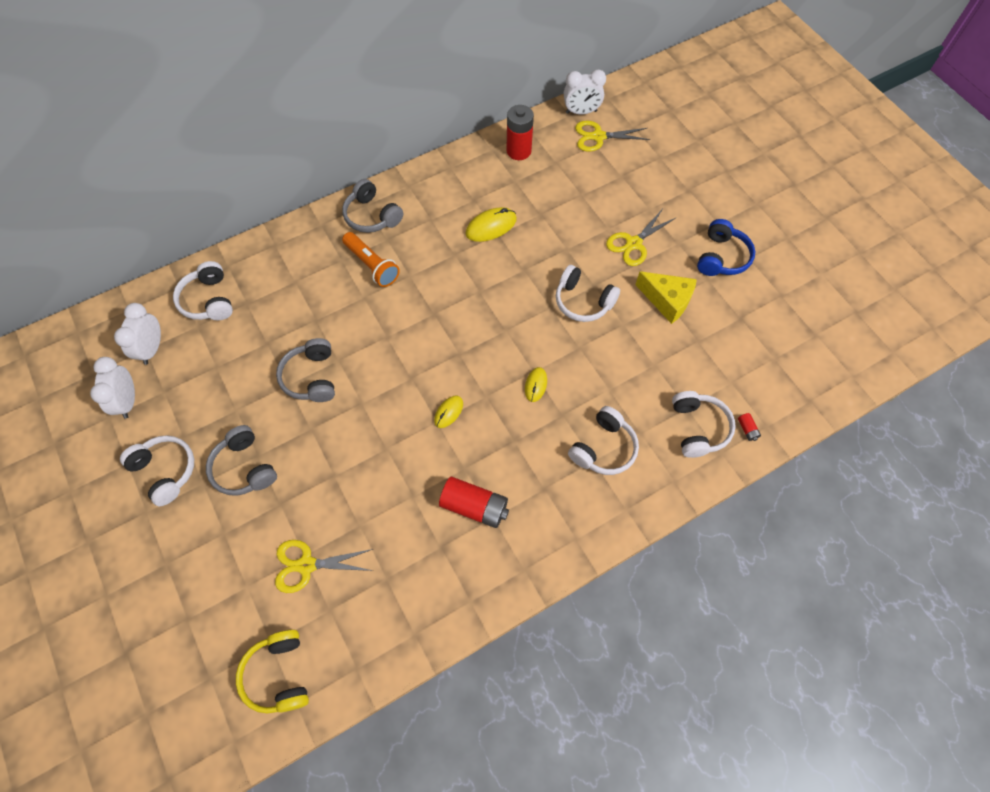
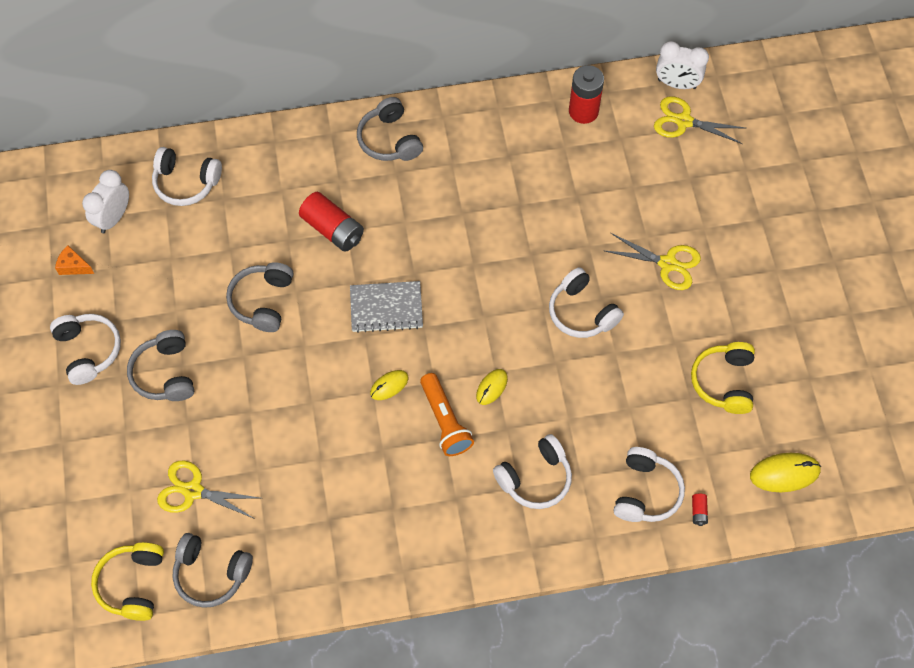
camera: 20 degrees right, 0 degrees up
(128, 401) = (74, 266): white clock -> orange cheese
(208, 300) = (186, 182): white headphones -> white headphones turned 75 degrees counterclockwise
(350, 636) = (211, 573): none -> grey headphones
(372, 265) = (369, 197): orange flashlight -> orange flashlight (445, 421)
(421, 349) = (386, 308): none -> grey notebook
(474, 506) = (378, 491): red battery -> red battery (333, 229)
(491, 226) = (515, 193): yellow mouse -> yellow mouse (784, 473)
(633, 243) = (667, 264): yellow scissors -> yellow scissors turned 135 degrees counterclockwise
(667, 301) = (676, 342): yellow cheese -> none
(718, 320) = (724, 382): none -> yellow headphones
(721, 257) = (761, 311): blue headphones -> none

